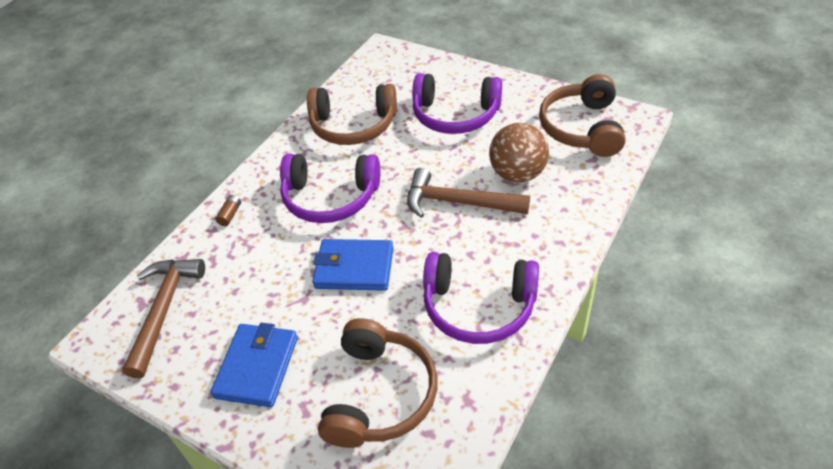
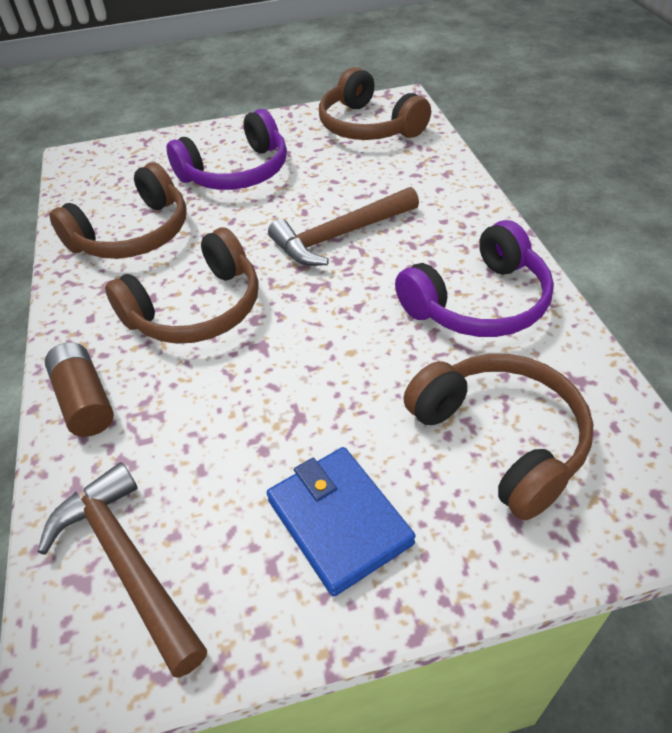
camera: 45 degrees left, 0 degrees up
(230, 214) = (85, 400): brown battery -> brown battery, size x1.93
(330, 197) = (196, 309): purple headphones -> brown headphones
(354, 268) = (314, 352): blue wallet -> none
(517, 174) = (362, 185): brown ball -> none

